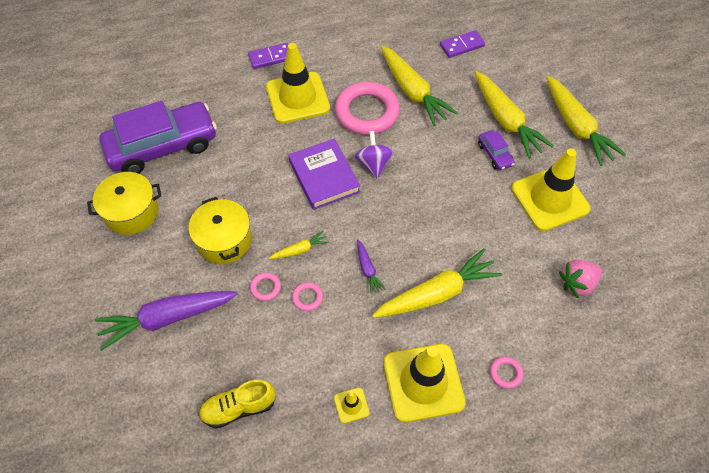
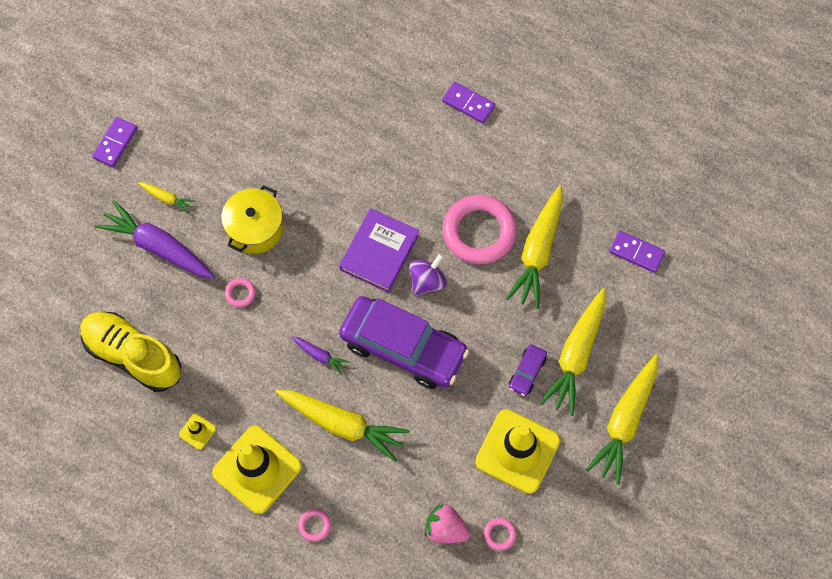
camera: 50 degrees right, 10 degrees up
(49, 286) = (115, 143): none -> purple domino
(131, 212) = (221, 139): yellow pot -> none
(162, 146) = (299, 104): purple car -> purple car (403, 347)
(239, 408) = (133, 355): yellow shoe -> yellow shoe, size x1.64
(297, 98) = (443, 163): yellow traffic cone -> none
(300, 250) = (294, 291): yellow carrot -> yellow carrot (167, 198)
(307, 297) = (257, 331): pink ring -> pink ring (499, 534)
(367, 269) = (320, 355): purple carrot -> purple carrot turned 90 degrees counterclockwise

